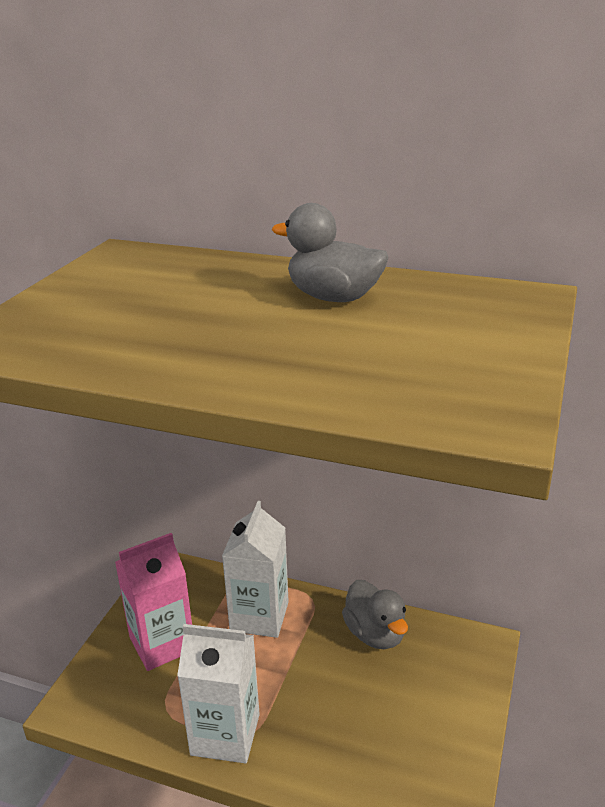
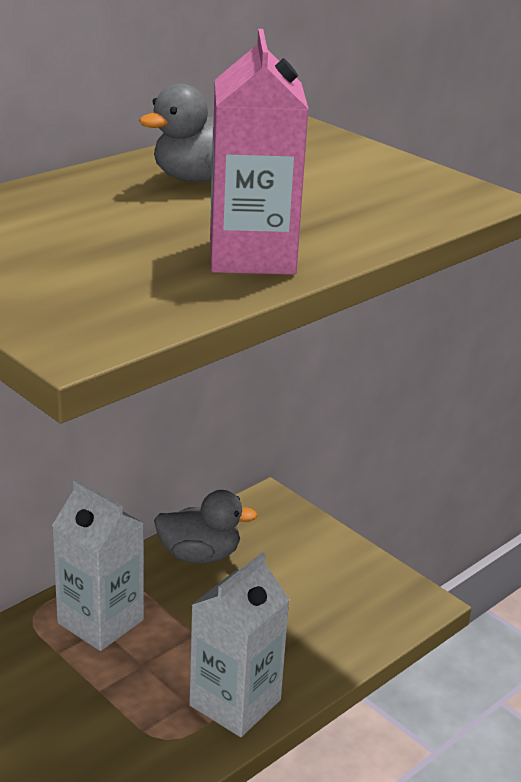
camera: 65 degrees left, 0 degrees up
(162, 644) = (67, 712): pink carton -> pink carton (252, 256)

